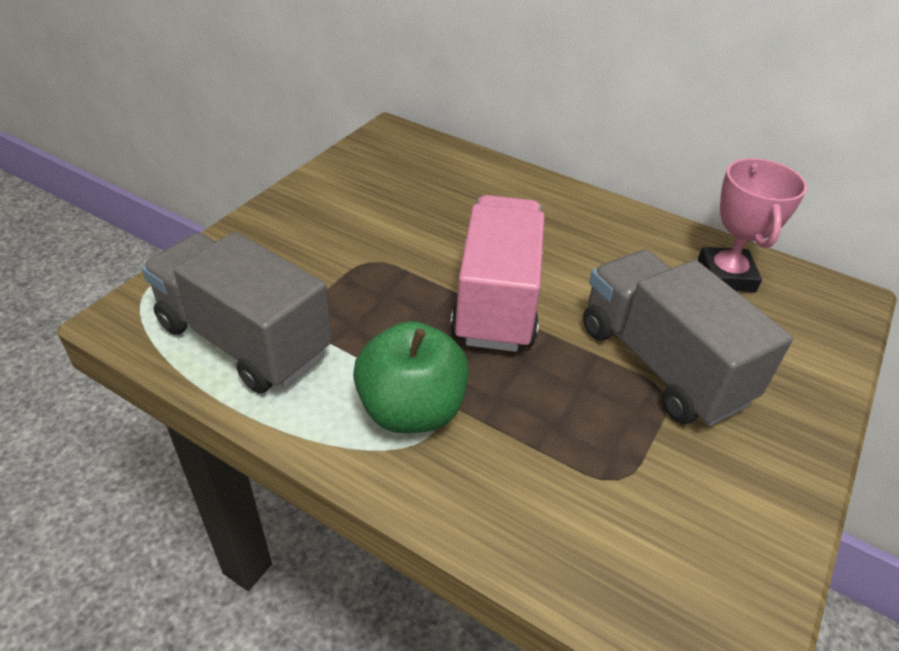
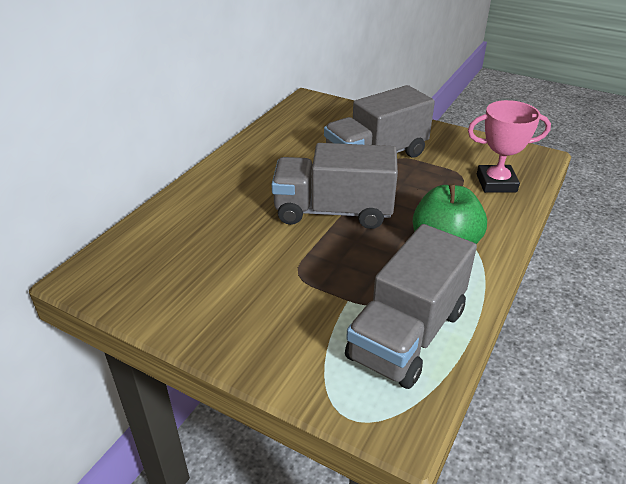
camera: 90 degrees left, 5 degrees down
(497, 300) = (333, 211): pink truck -> grey truck
(726, 275) = (294, 129): pink trophy -> pink trophy (496, 183)

